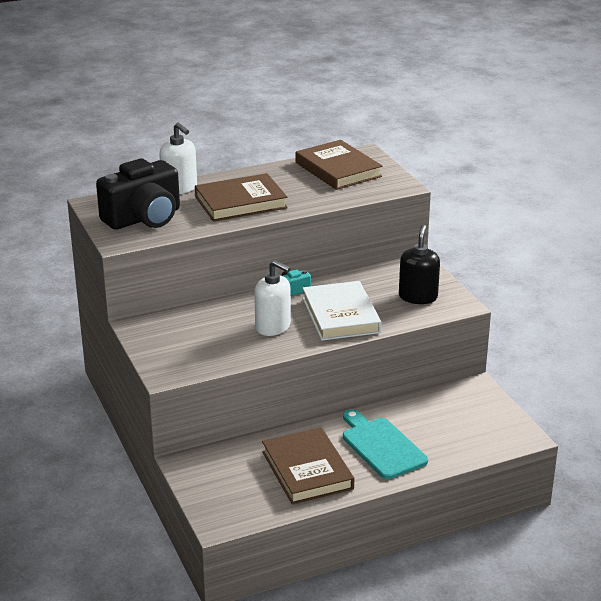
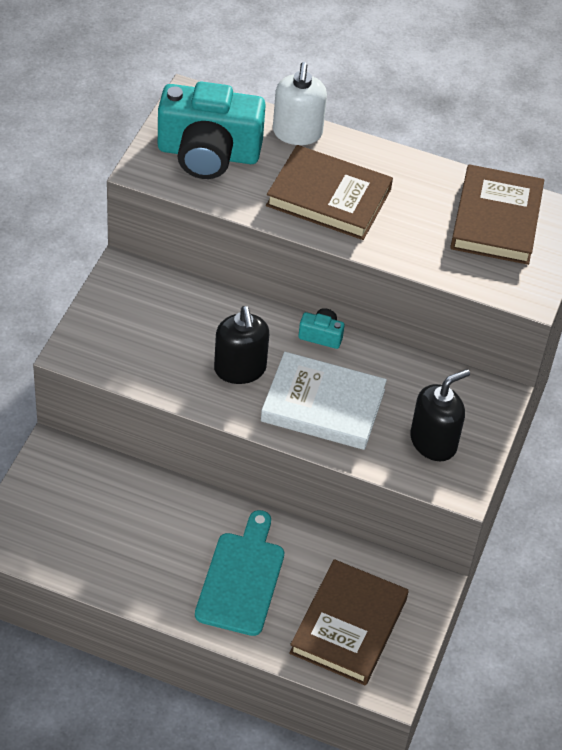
camera: 40 degrees right, 20 degrees up
(144, 218) = (208, 153): black camera -> turquoise camera
(273, 327) = (240, 369): white soap dispenser -> black soap dispenser
(307, 470) = (141, 548): brown book -> brown book (348, 626)
(341, 315) = (323, 405): white book -> white book turned 75 degrees clockwise

